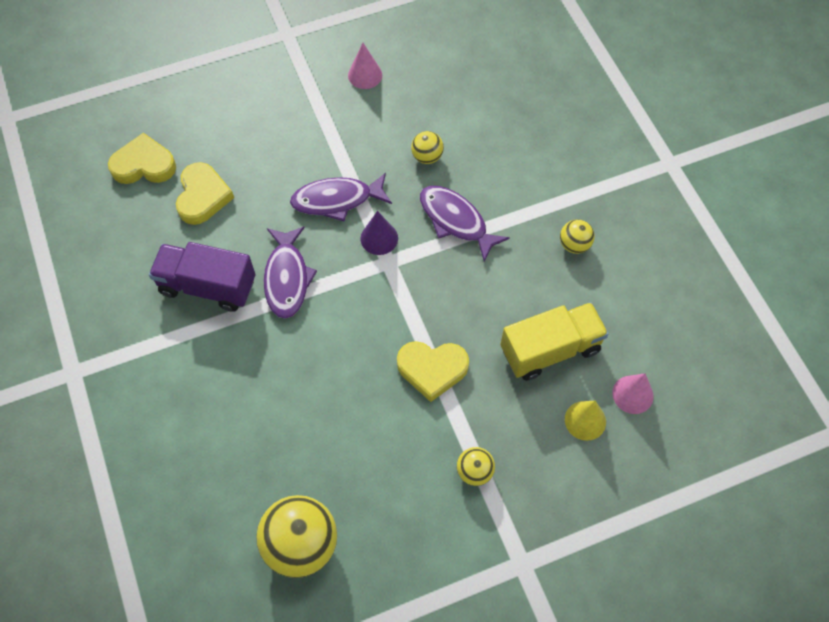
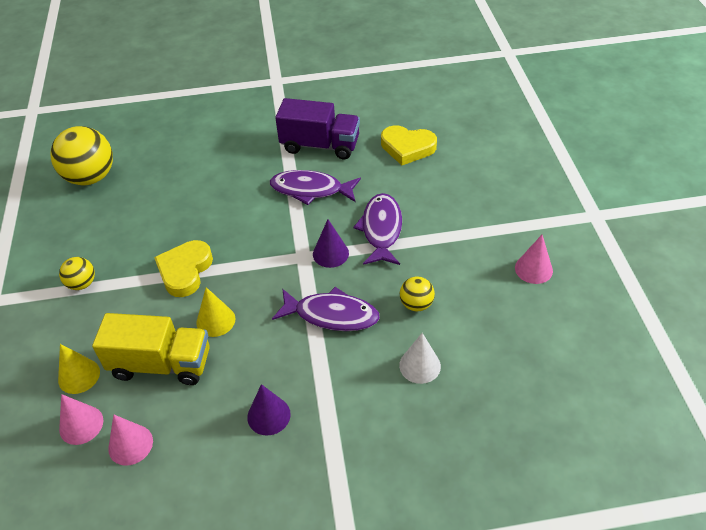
camera: 105 degrees right, 15 degrees down
(144, 165) = (448, 117): yellow heart -> none
(207, 286) = (320, 145): purple truck -> purple truck turned 75 degrees clockwise
(456, 221) = (331, 315): purple fish -> purple fish turned 45 degrees clockwise
(488, 318) = (215, 320): none -> yellow cone
(492, 145) = (420, 365): none -> white cone
(550, 350) = (161, 364): yellow truck -> yellow truck turned 75 degrees counterclockwise
(574, 245) = (268, 415): yellow ball -> purple cone
(636, 344) = (130, 444): none -> pink cone

